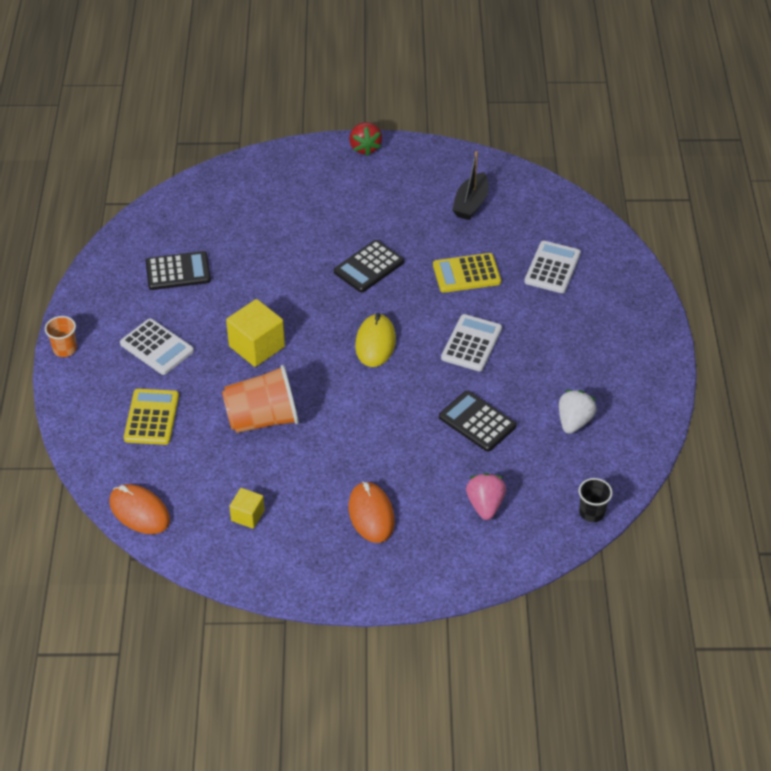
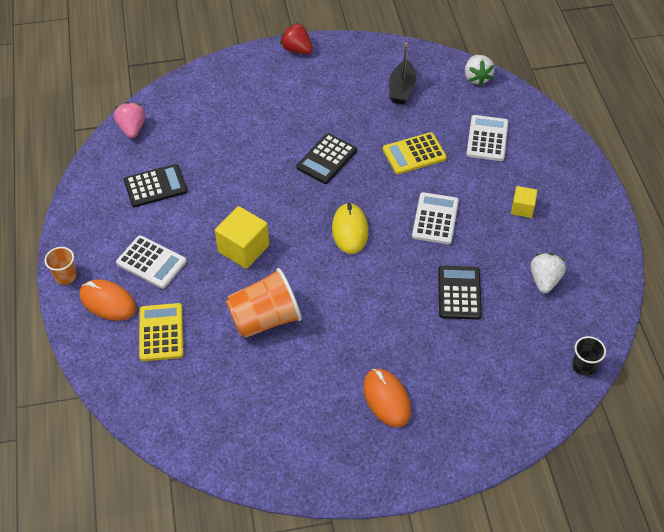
camera: 10 degrees left, 5 degrees up
(139, 512) = (170, 430): orange mouse -> orange mouse (108, 302)
(248, 515) = (273, 418): yellow cube -> yellow cube (522, 208)
(365, 148) = (297, 49): red strawberry -> red strawberry turned 150 degrees clockwise
(477, 422) = (459, 293): black calculator -> black calculator turned 60 degrees clockwise
(485, 505) = (487, 373): pink strawberry -> pink strawberry (132, 129)
(559, 202) = (477, 78): none -> white strawberry

